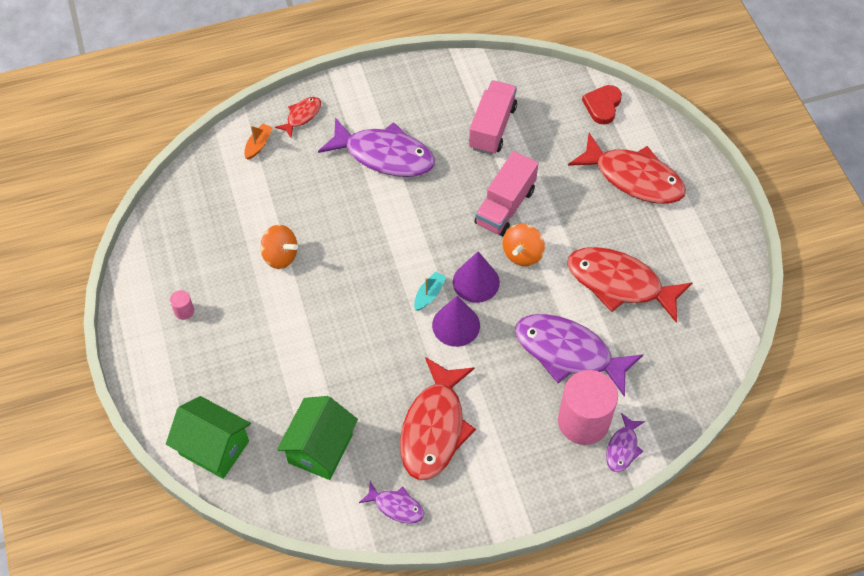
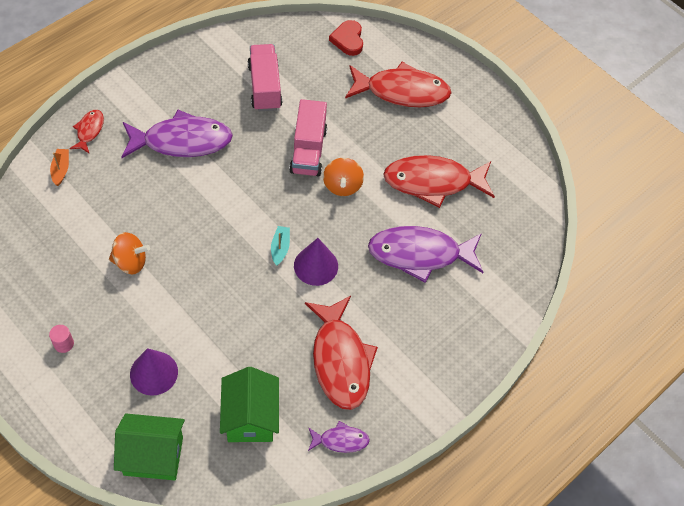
camera: 30 degrees left, 0 degrees up
(476, 282) = (315, 223): purple cone -> purple cone (154, 373)
(583, 421) = (459, 306): pink cylinder -> none
(622, 448) = (500, 316): purple fish -> none

